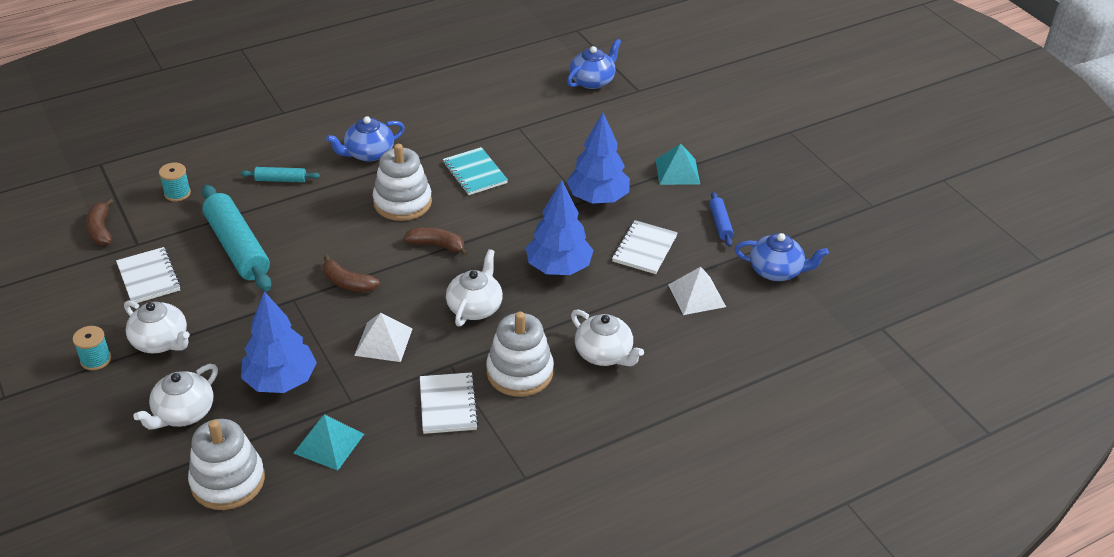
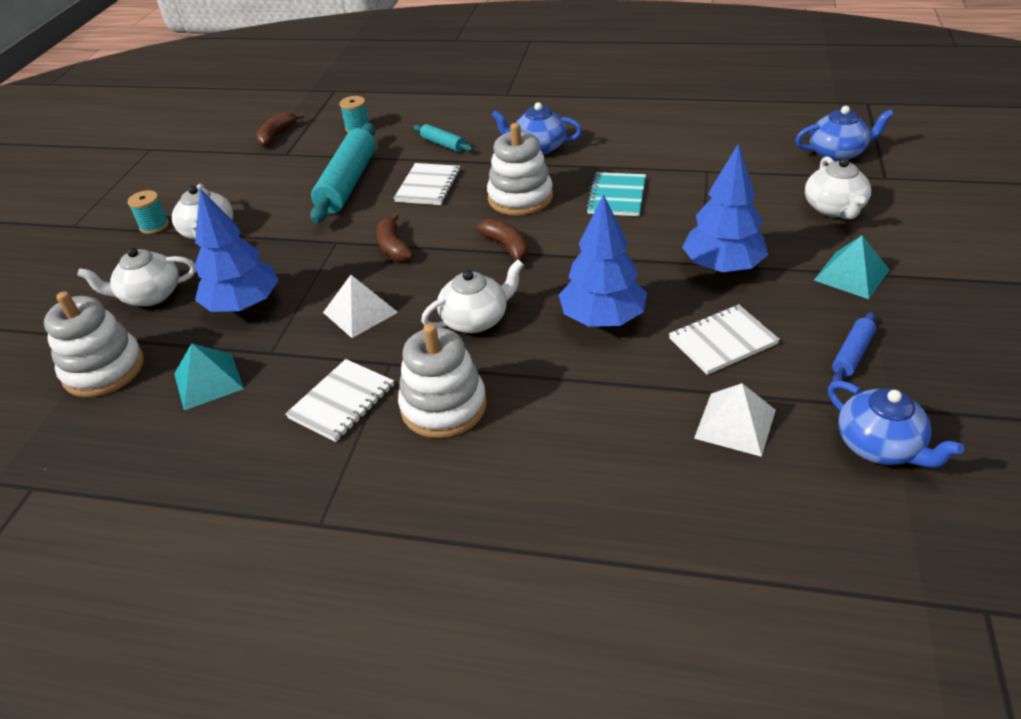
camera: 45 degrees right, 0 degrees up
(149, 277) = (262, 181): white notebook -> white notebook (428, 186)
(604, 354) = (552, 435): white teapot -> white teapot (834, 208)

